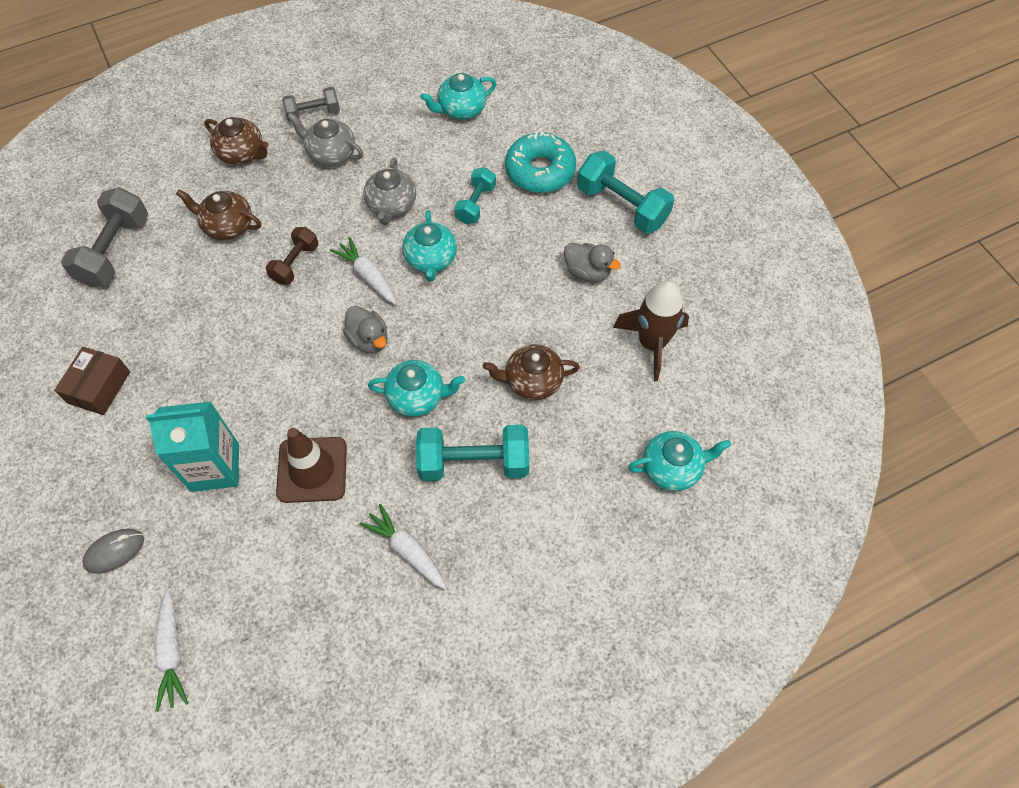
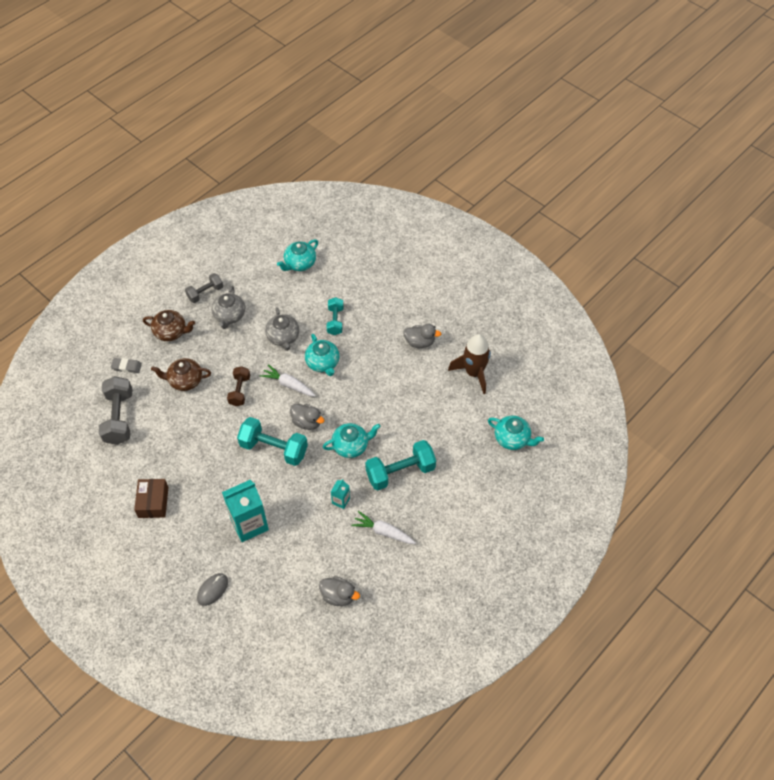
camera: 20 degrees left, 5 degrees down
(160, 183) = (126, 366): none -> grey eraser
(172, 653) = (275, 631): white carrot -> none
(292, 631) = (338, 596): none -> grey duck
(312, 470) = (308, 506): brown traffic cone -> none
(331, 154) = (229, 316): grey teapot -> grey teapot turned 90 degrees counterclockwise
(364, 477) = (341, 501): none -> turquoise carton
(532, 381) = (414, 416): brown teapot -> none
(540, 171) = (365, 289): turquoise donut -> none
(622, 206) = (424, 296): turquoise dumbbell -> turquoise dumbbell (274, 448)
(672, 468) = (512, 439): turquoise teapot -> turquoise teapot turned 60 degrees clockwise

